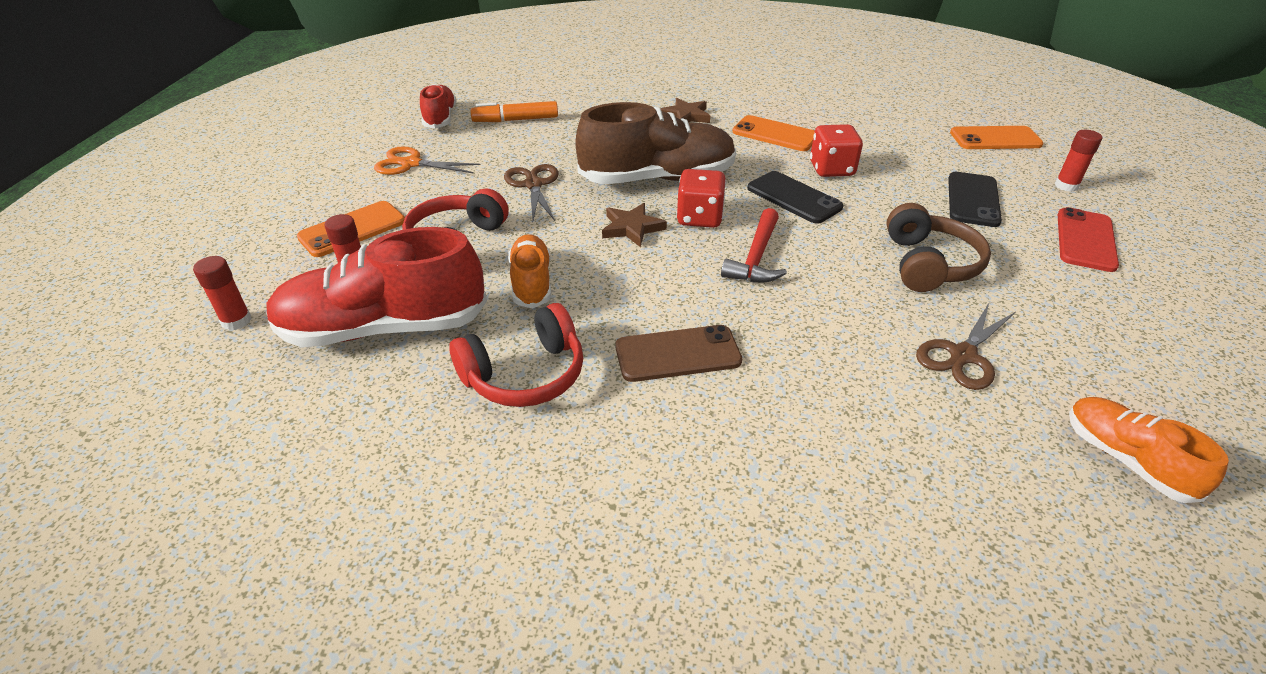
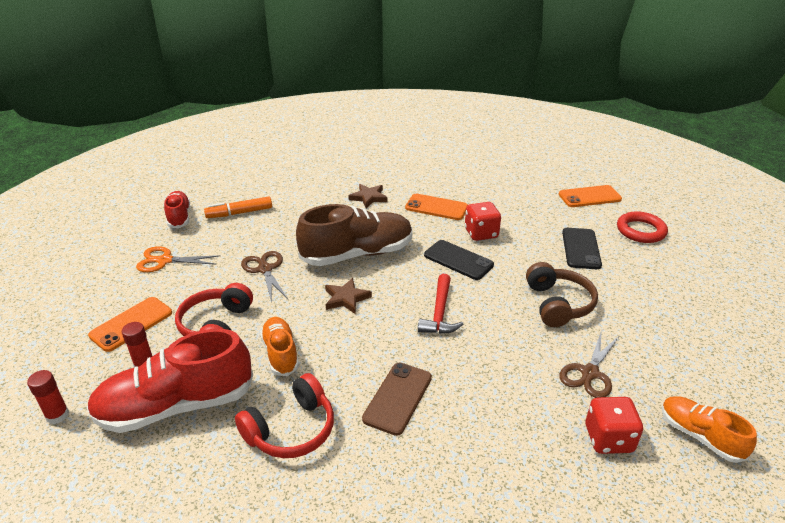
camera: 10 degrees left, 5 degrees down
(677, 354) = (397, 398): brown phone -> brown phone turned 45 degrees counterclockwise
(699, 218) = (394, 284): red dice -> red dice (608, 439)
(1066, 186) = (641, 231): red glue stick -> red ring
(1085, 240) = (657, 273): red phone -> none

